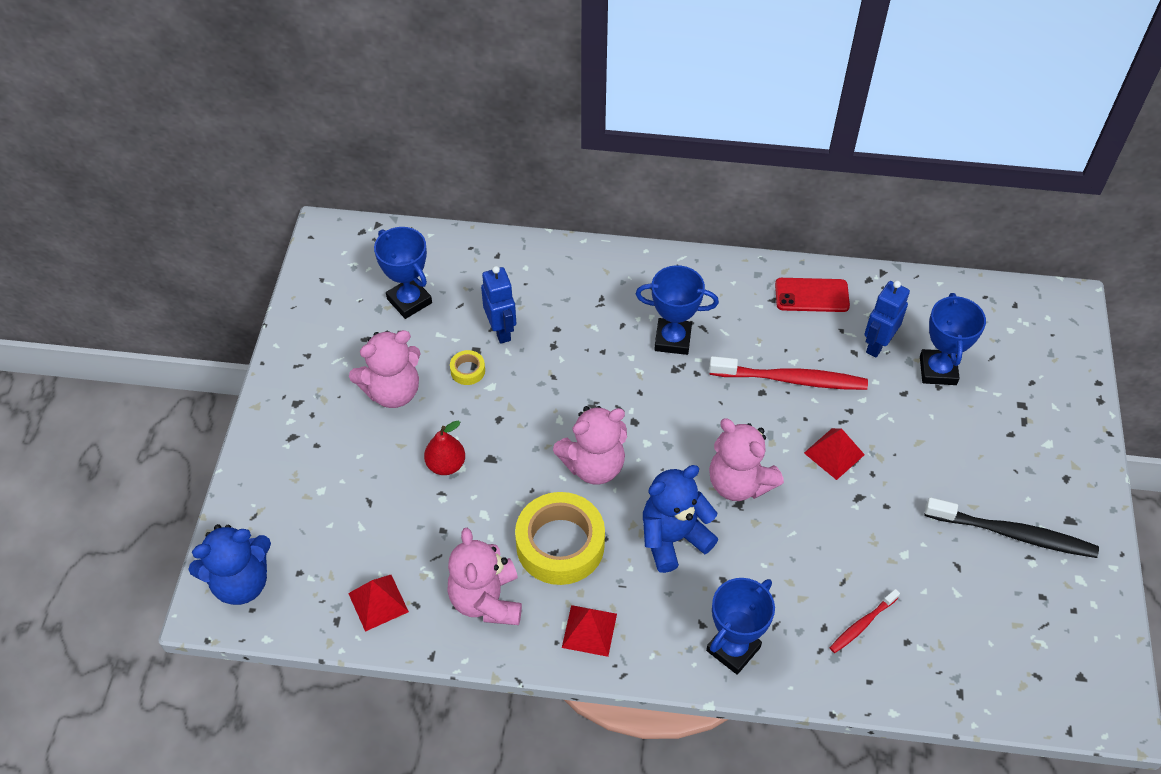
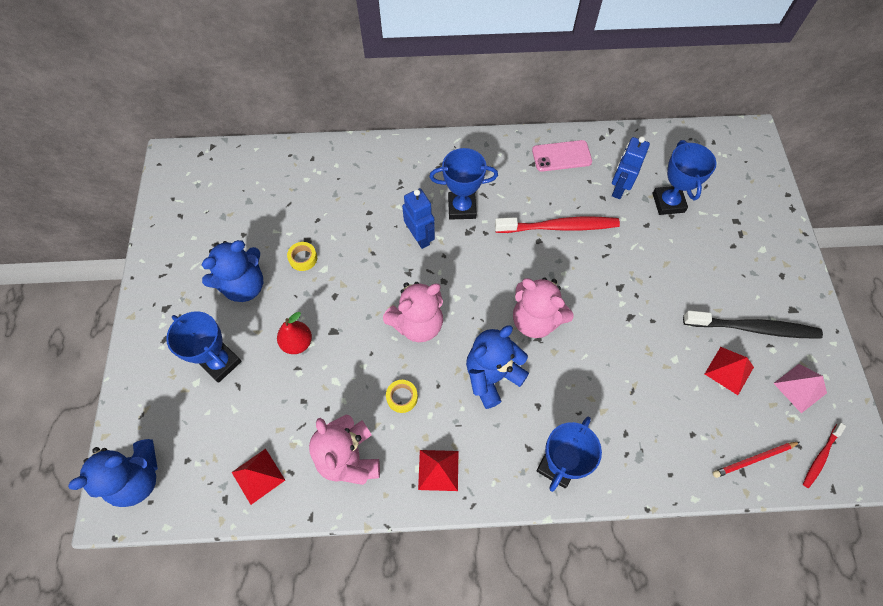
camera: 10 degrees left, 10 degrees up
(392, 391) = (244, 286): pink teddy bear -> blue teddy bear
(409, 301) = (247, 206): blue trophy -> blue trophy (220, 362)
(501, 330) = (325, 220): blue robot -> blue robot (420, 237)
(560, 544) = (402, 397): yellow tape -> yellow tape, size x0.43
(811, 295) = (561, 156): red phone -> pink phone
(834, 453) = (604, 283): red pyramid -> red pyramid (729, 370)
(862, 624) = (655, 425): red toothbrush -> red toothbrush (820, 457)
(977, 682) = (753, 459): none -> red pencil
(1056, 611) = (799, 388): none -> pink pyramid

